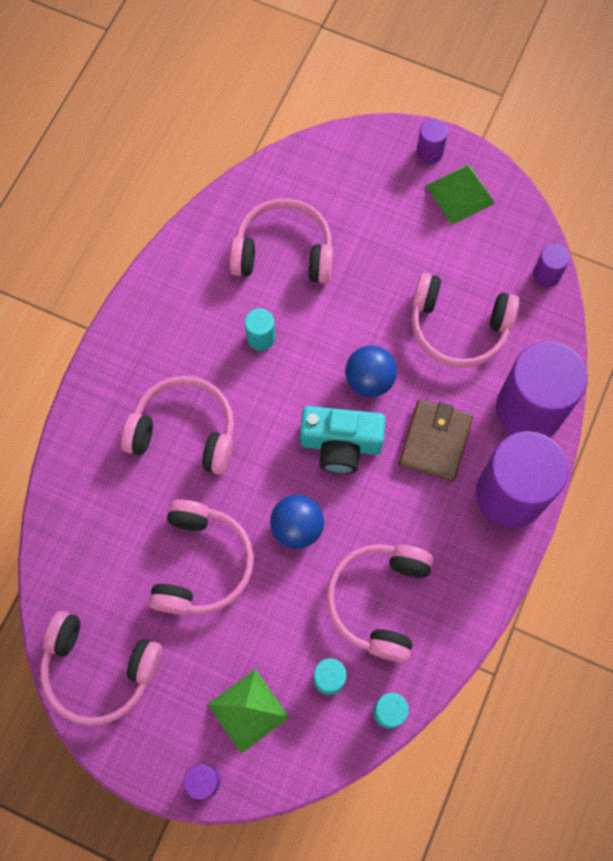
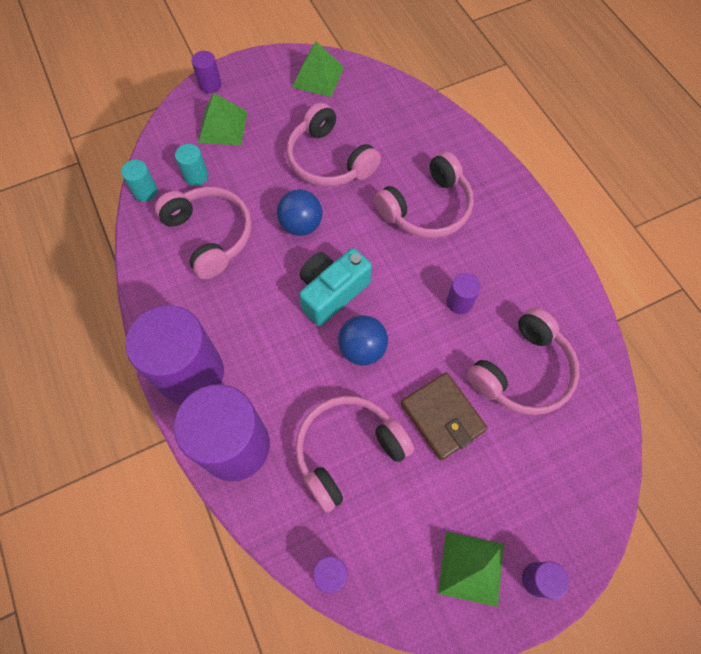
camera: 130 degrees right, 5 degrees down
(99, 669) = (318, 77): pink headphones -> green pyramid
(261, 337) = (459, 302): turquoise cylinder -> purple cylinder
(435, 441) = (276, 355): brown wallet -> brown wallet (442, 417)

